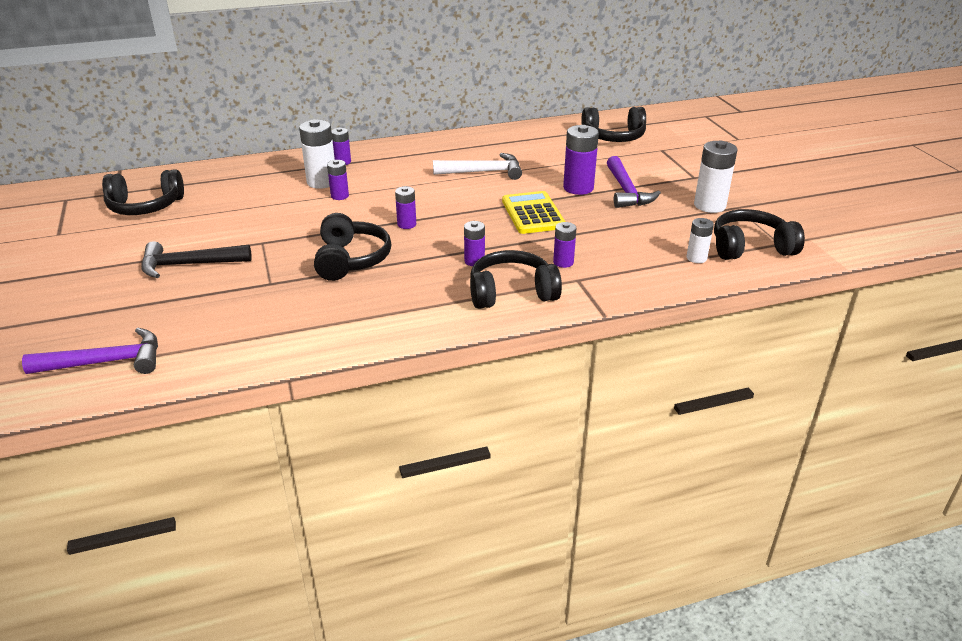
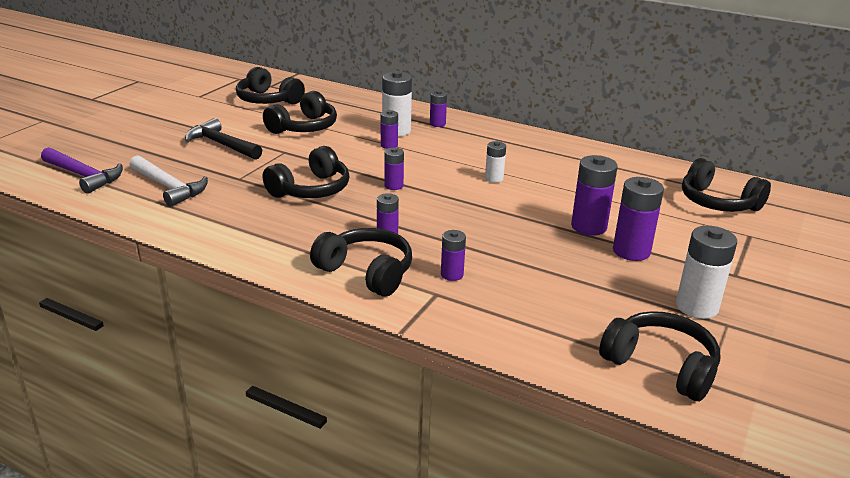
camera: 45 degrees right, 5 degrees down
(235, 214) = (304, 127): none -> black headphones
(483, 172) = (529, 177): white hammer -> white hammer (168, 187)
(533, 214) = (505, 226): yellow calculator -> none
(626, 191) = (631, 251): purple hammer -> purple battery
(696, 258) = (581, 341): white battery -> white battery (494, 178)

